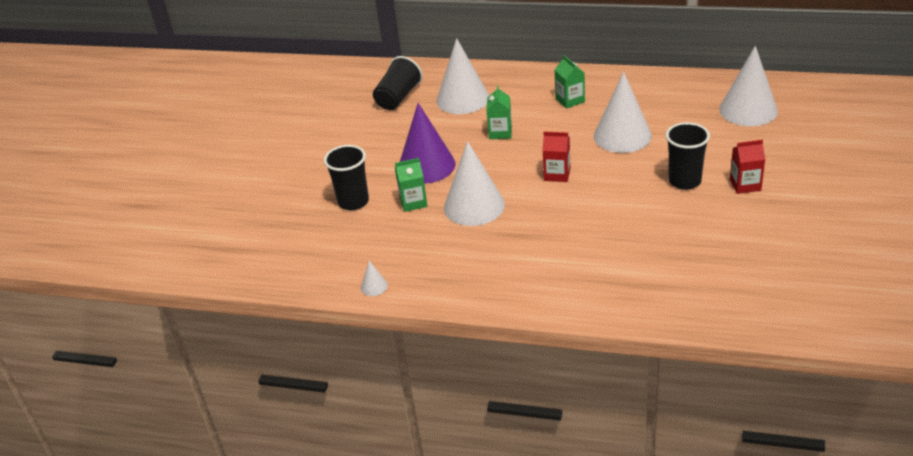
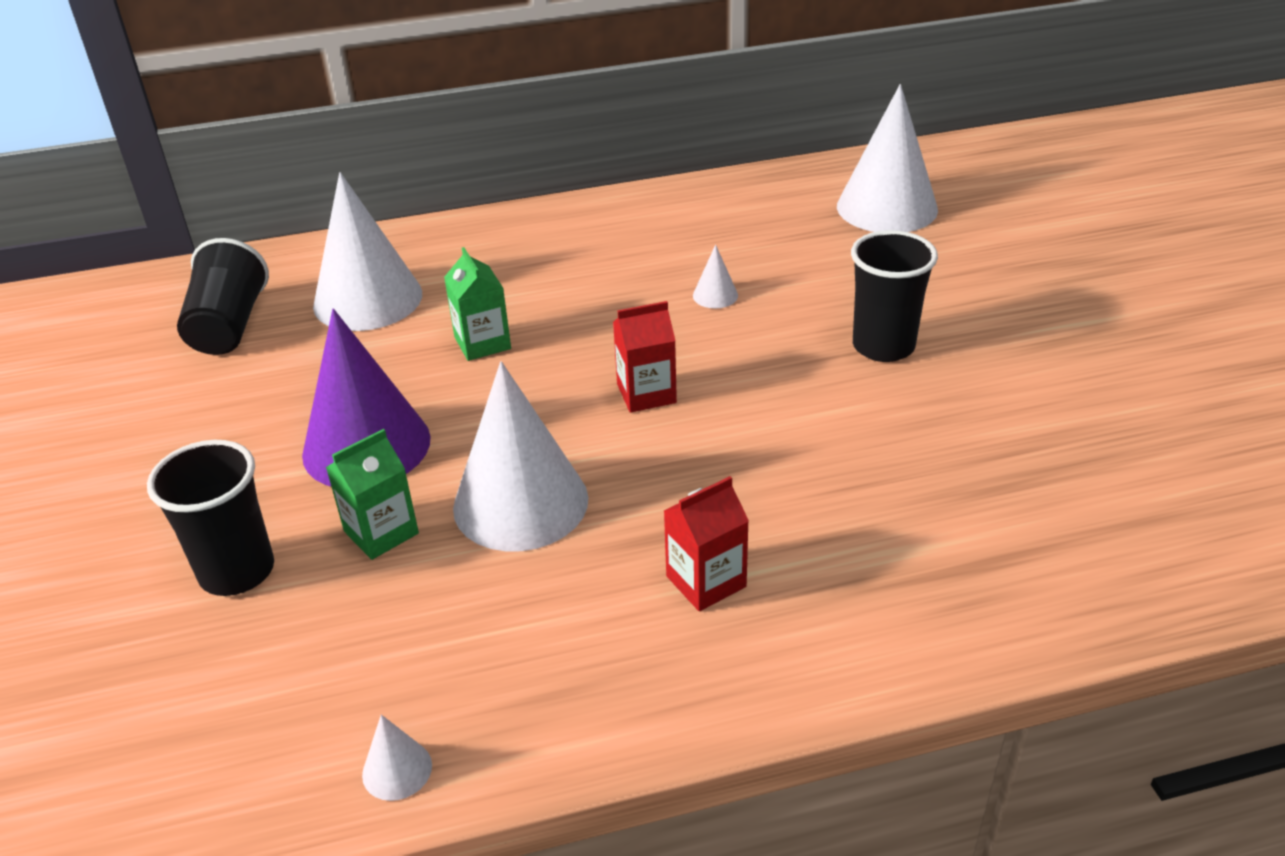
camera: 30 degrees left, 0 degrees up
(570, 100) = (577, 257): green carton -> none
(622, 136) = (715, 295): white cone -> white cone, size x0.41
(745, 185) = (986, 327): red carton -> red carton (706, 581)

